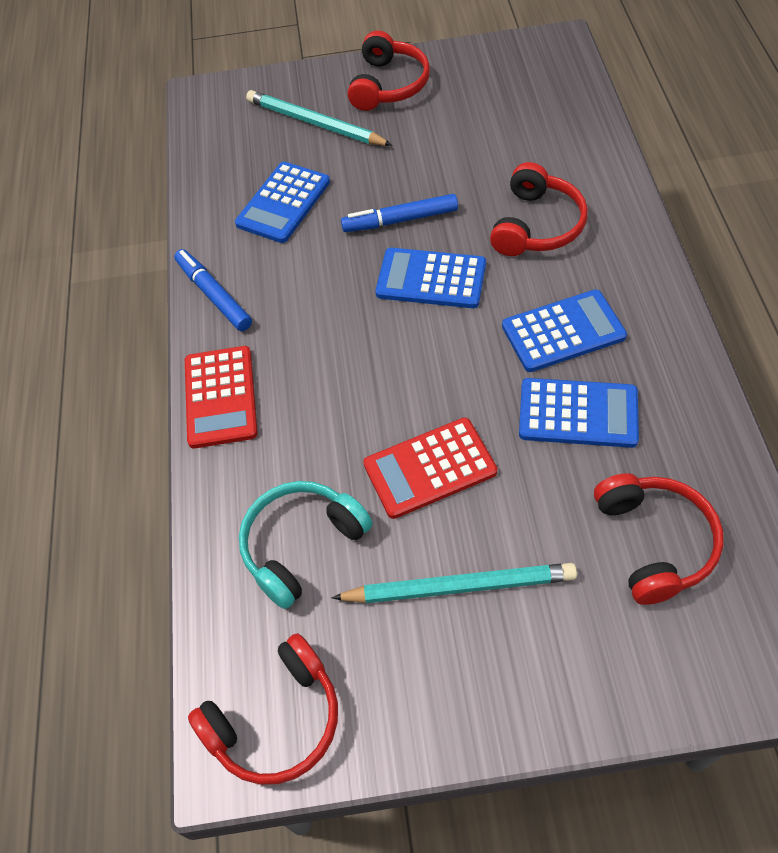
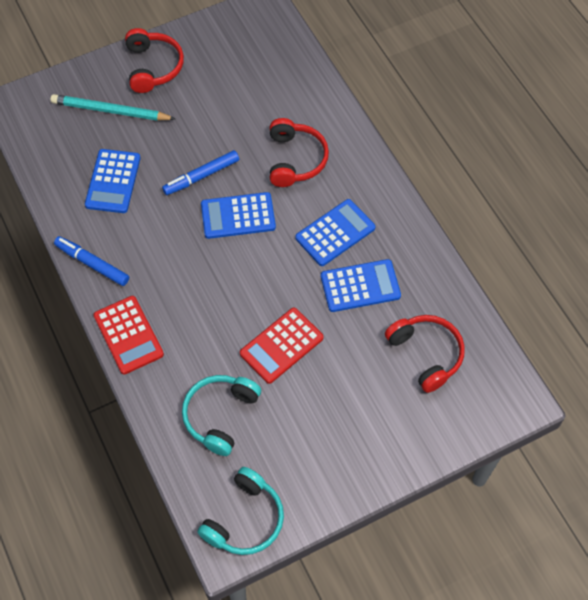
camera: 25 degrees left, 5 degrees up
(276, 720) = (244, 519): red headphones -> turquoise headphones
(459, 587) = (323, 413): turquoise pencil -> none

